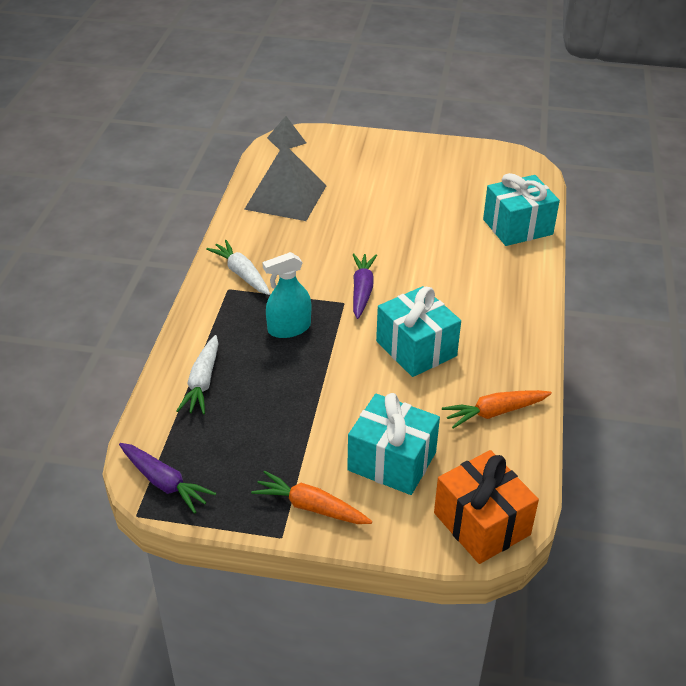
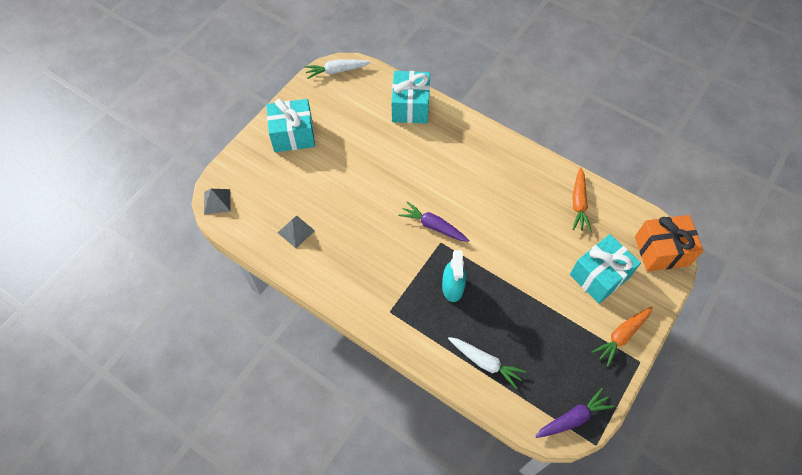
camera: 65 degrees left, 20 degrees up
(242, 274) = (377, 296): white carrot -> white carrot (337, 71)
(285, 197) = (296, 231): grey pyramid -> grey pyramid, size x0.49
(416, 348) = (505, 219): turquoise gift -> turquoise gift (293, 135)

